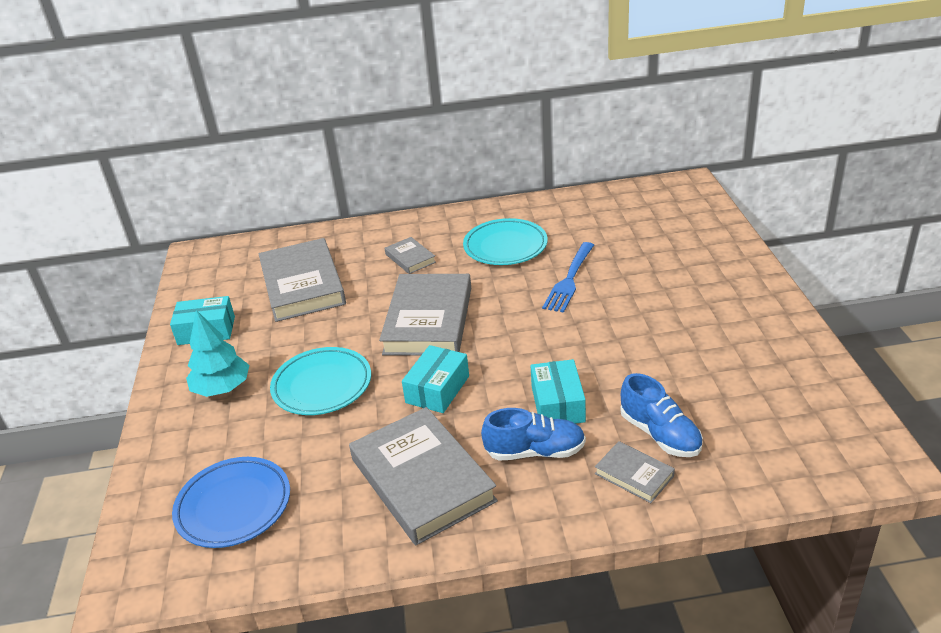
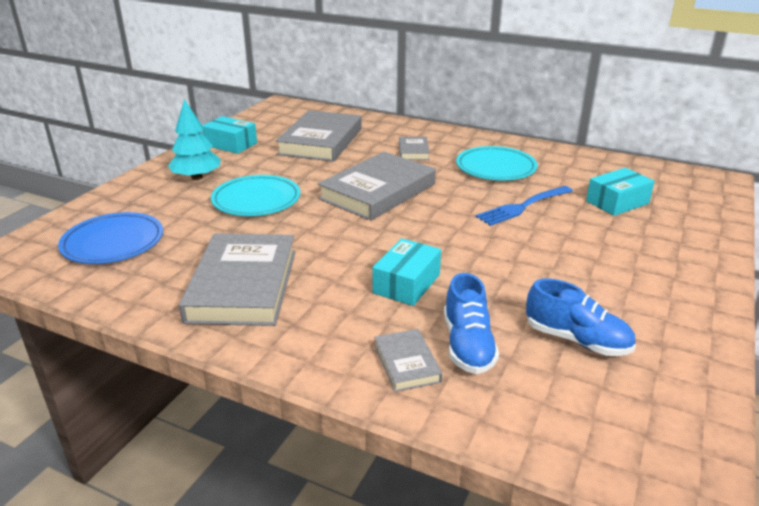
camera: 30 degrees right, 5 degrees down
(437, 389) = (329, 235): turquoise box -> turquoise box (617, 202)
(535, 451) = (347, 307): blue shoe -> blue shoe (576, 340)

